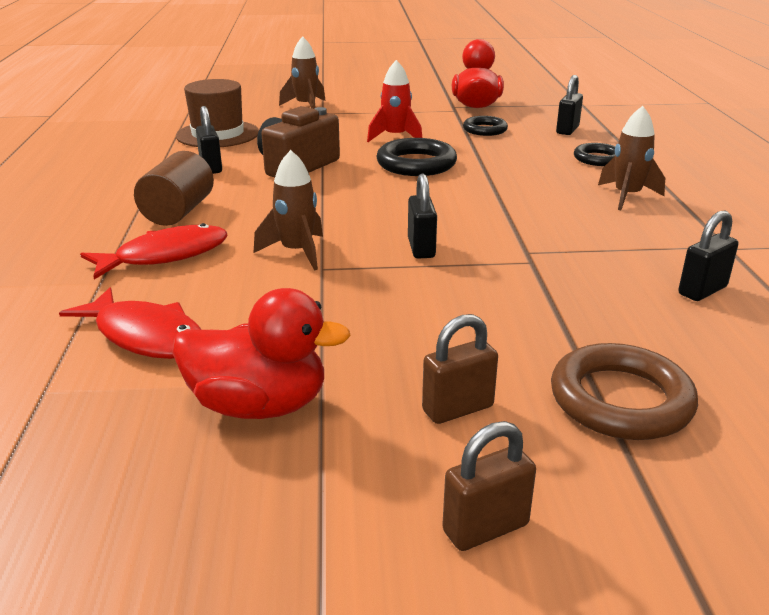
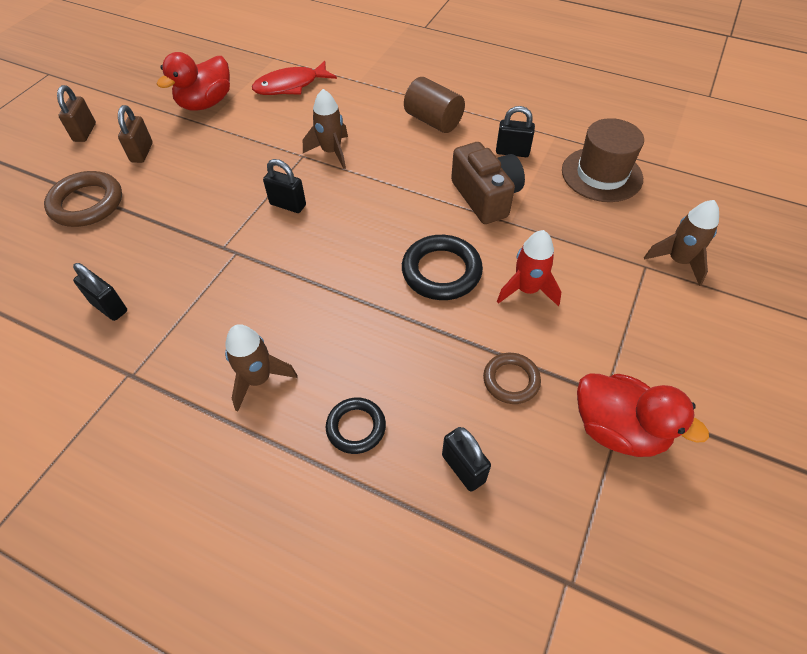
camera: 120 degrees right, 25 degrees up
(165, 256) = (371, 105): red fish -> none
(485, 130) = (511, 380): black ring -> brown ring
(702, 290) = (109, 307): black padlock -> black padlock turned 45 degrees counterclockwise

